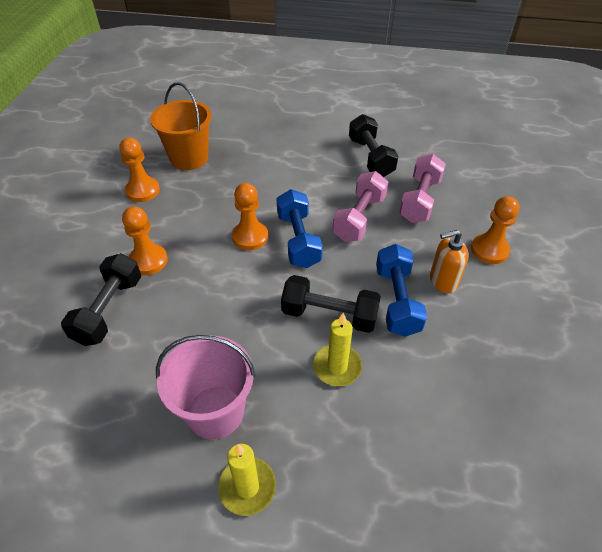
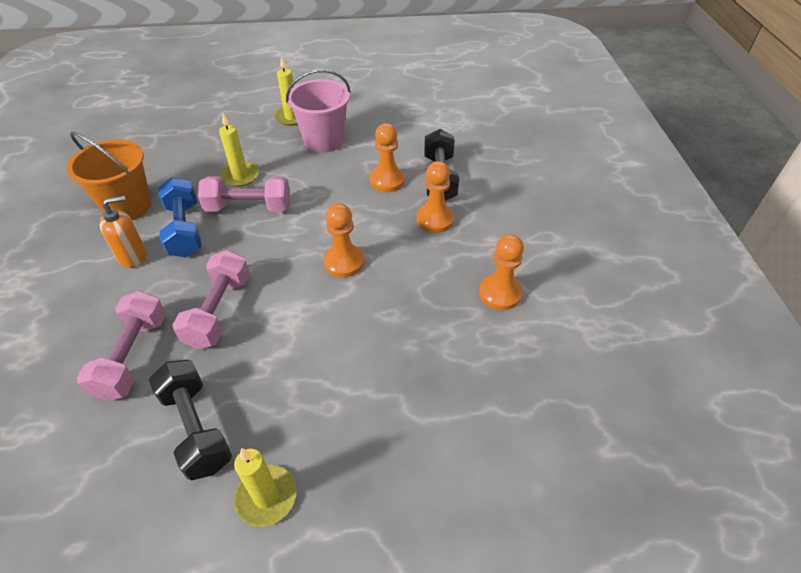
camera: 165 degrees right, 0 degrees up
(189, 158) = (477, 360): orange bucket -> orange bucket (128, 206)
(298, 240) = (289, 269): blue dumbbell -> none
(329, 315) = (249, 207): black dumbbell -> pink dumbbell
(332, 127) = (266, 496): none -> yellow candle
(489, 250) = (66, 300): orange pawn -> orange pawn (387, 181)

